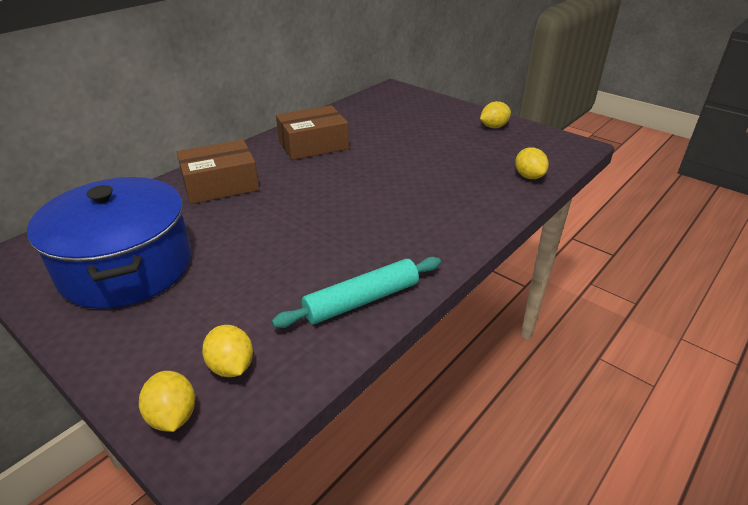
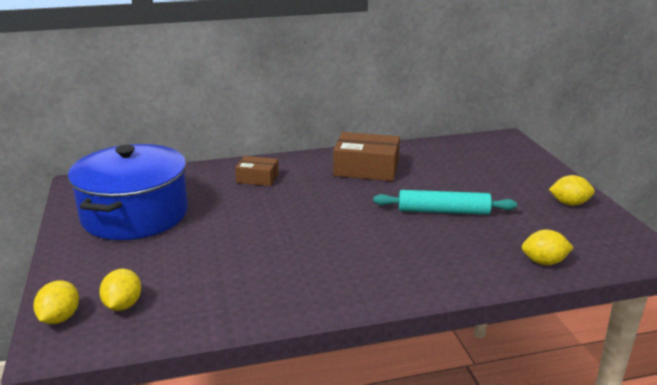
camera: 35 degrees right, 10 degrees down
(220, 185) = (257, 178): brown box -> brown box, size x0.59
(361, 300) = (257, 302): turquoise rolling pin -> turquoise rolling pin (443, 211)
(529, 176) = (544, 262): yellow lemon -> yellow lemon turned 75 degrees clockwise

